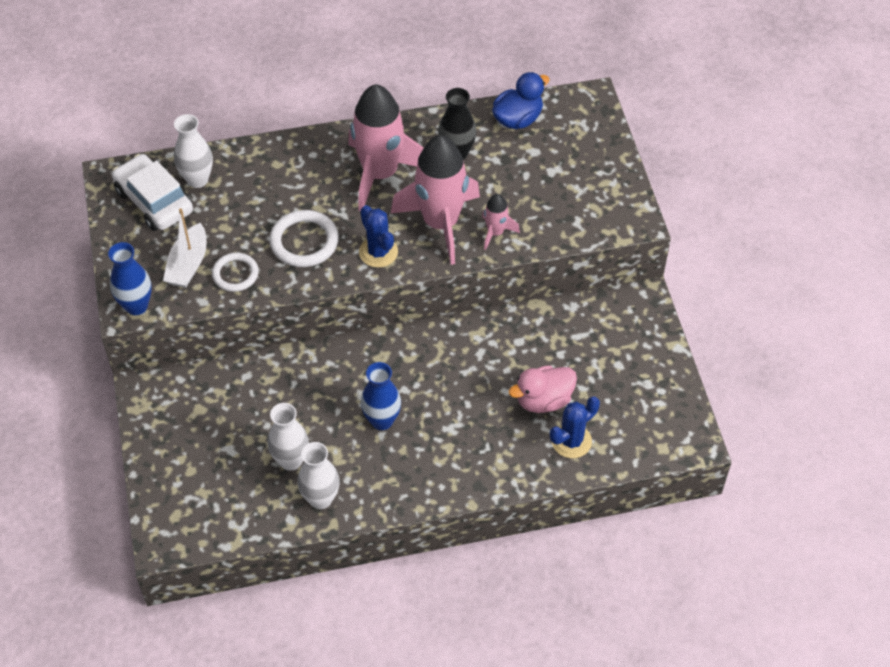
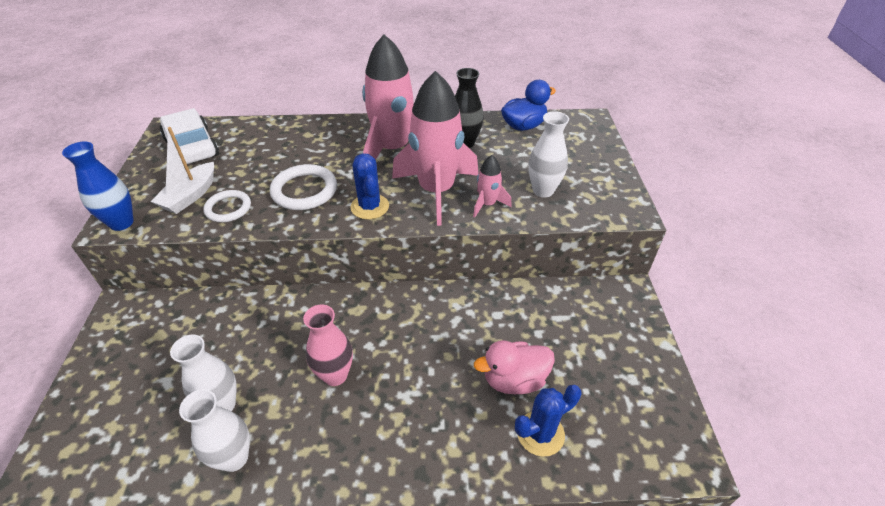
camera: 10 degrees right, 10 degrees down
(197, 179) = (236, 137): white vase -> white vase (543, 190)
(382, 420) = (335, 375): blue vase -> pink vase

